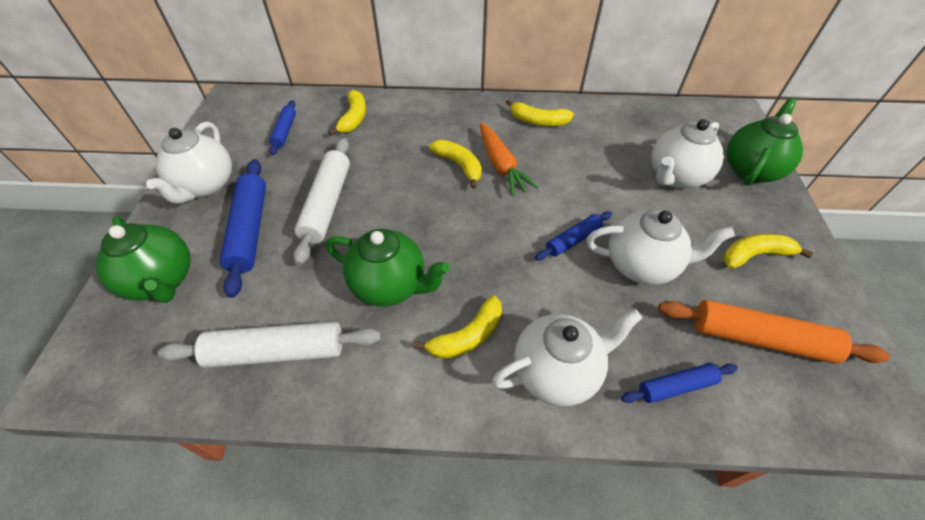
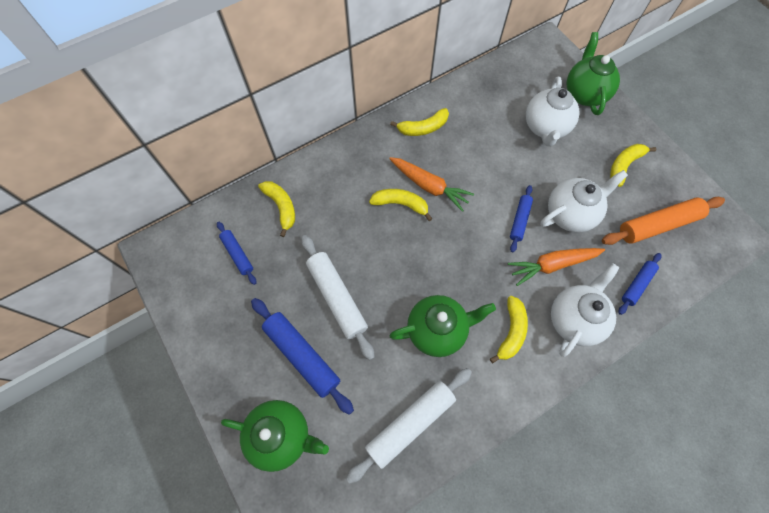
camera: 35 degrees left, 15 degrees up
(205, 186) = (227, 344): white teapot -> none
(576, 301) = (552, 265): none -> orange carrot

